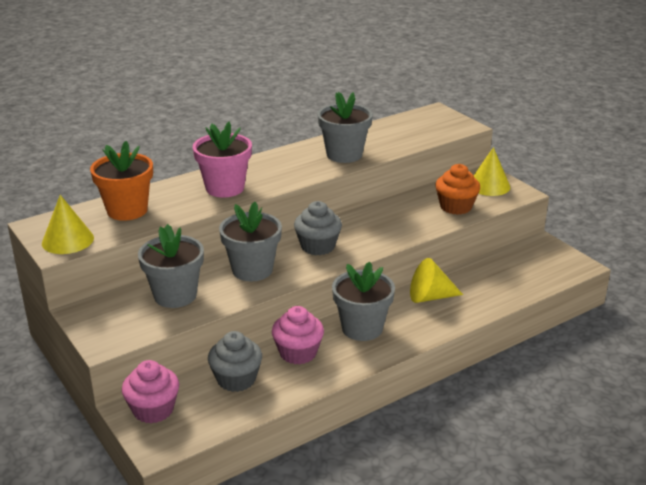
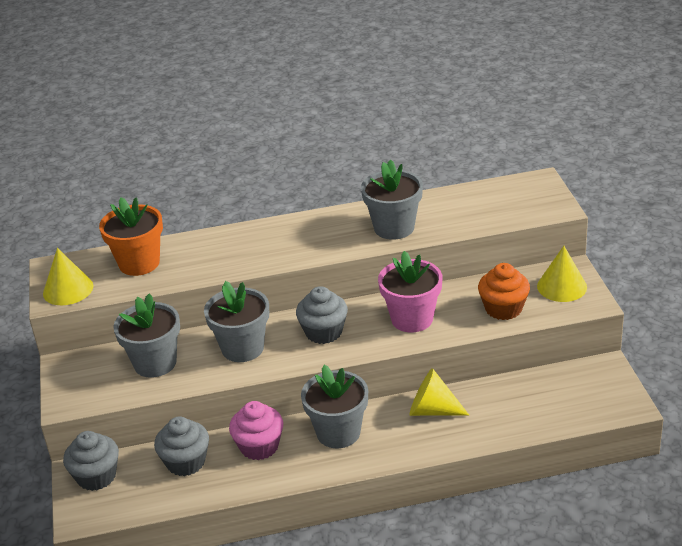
camera: 25 degrees right, 5 degrees up
(153, 410) = (96, 476): pink cupcake -> grey cupcake
(225, 188) = (245, 252): pink flower pot -> pink flower pot (412, 319)

